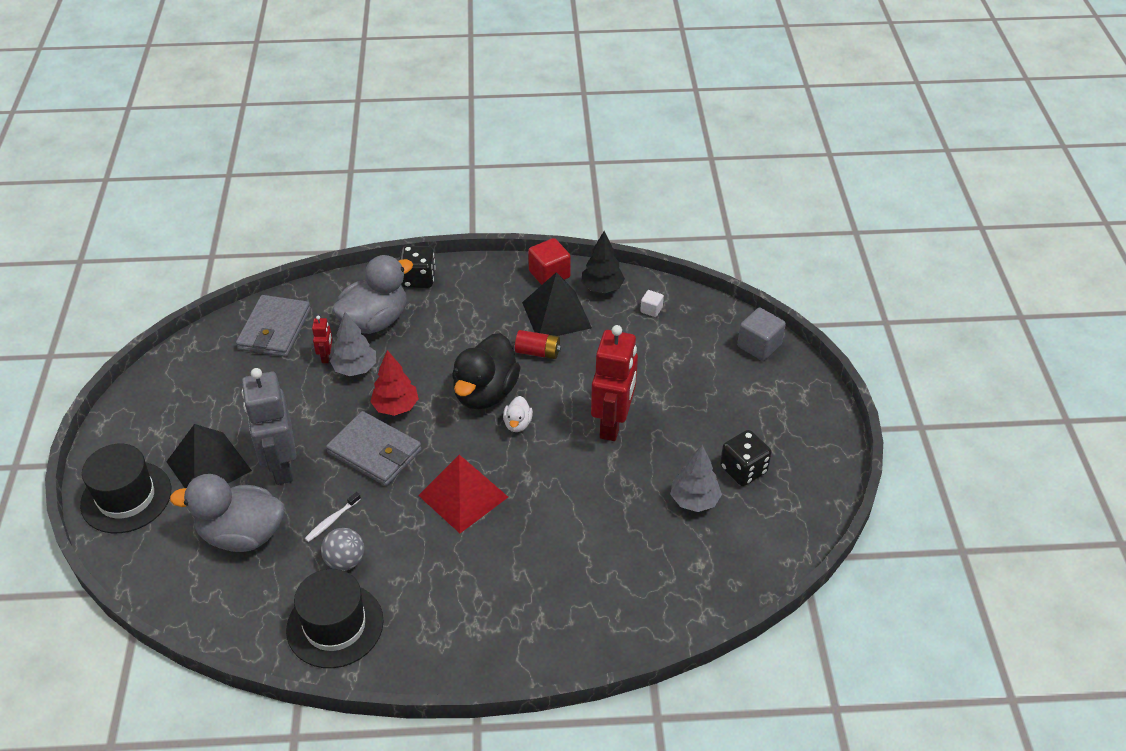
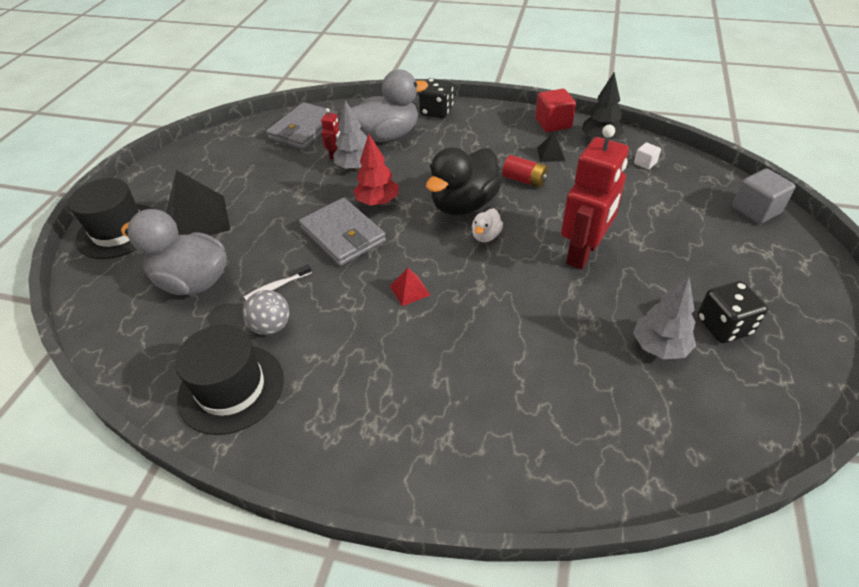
camera: 20 degrees right, 0 degrees up
(281, 466) = (256, 231): grey robot -> none
(463, 496) = (409, 290): red pyramid -> red pyramid, size x0.47
(556, 315) = (551, 154): black pyramid -> black pyramid, size x0.47

